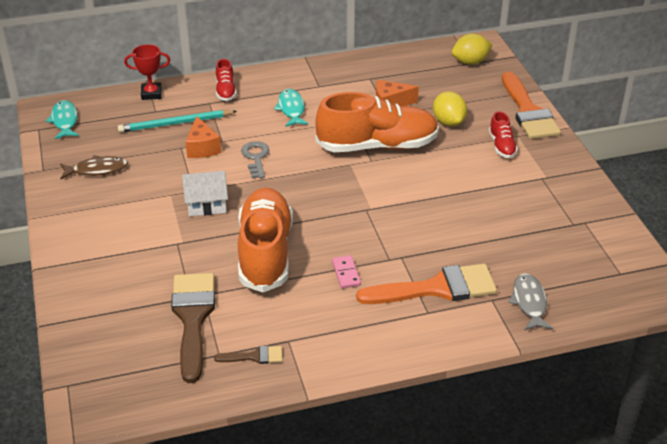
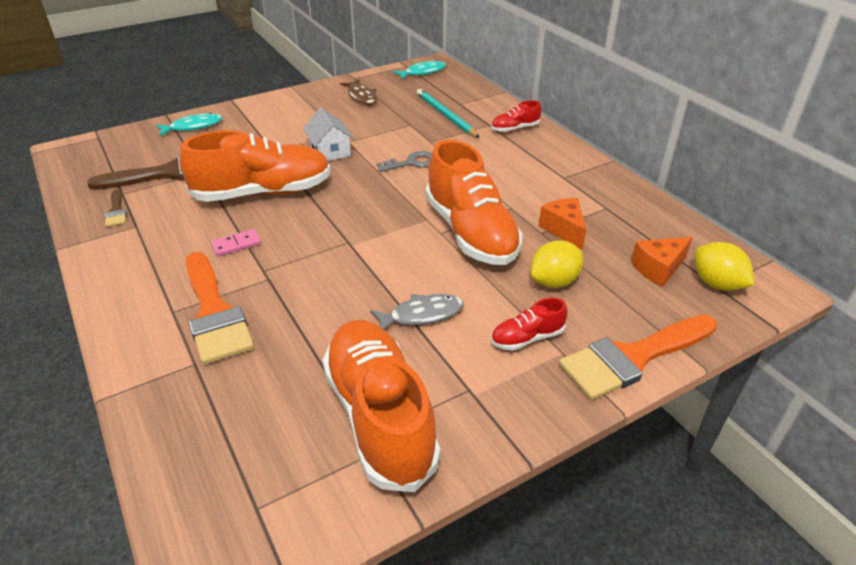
camera: 75 degrees right, 0 degrees up
(151, 94) = (485, 97): red trophy -> none
(202, 148) = (414, 134): orange cheese -> orange cheese (658, 269)
(291, 109) = (508, 168): turquoise fish -> turquoise fish (193, 127)
(529, 302) = (188, 401): grey fish -> grey fish (421, 315)
(558, 217) = (379, 416): none -> orange shoe

